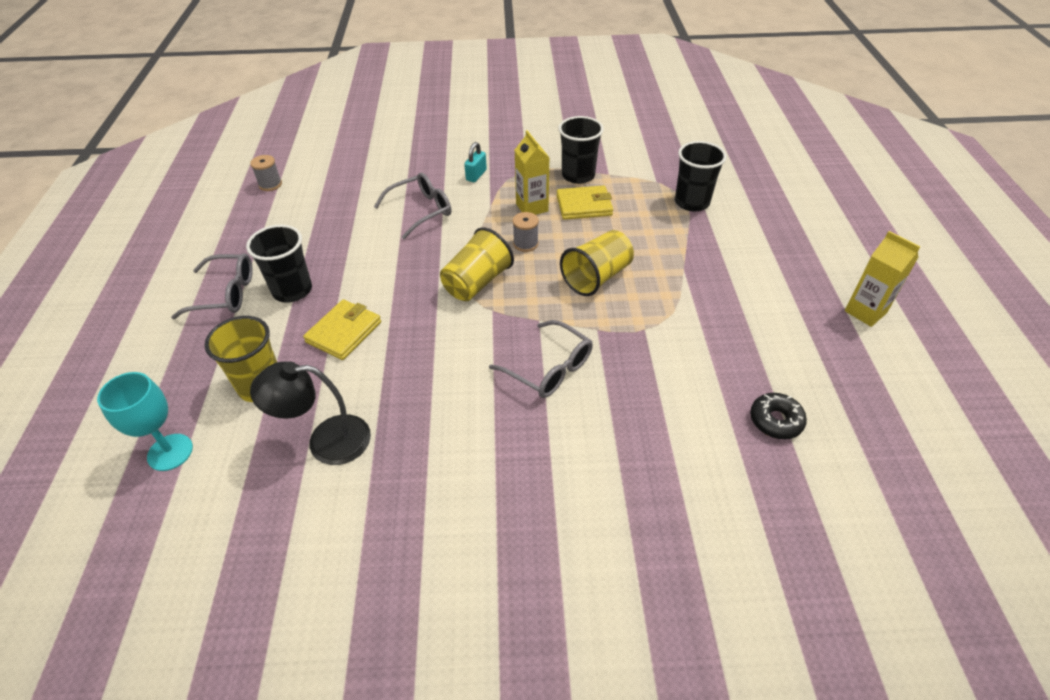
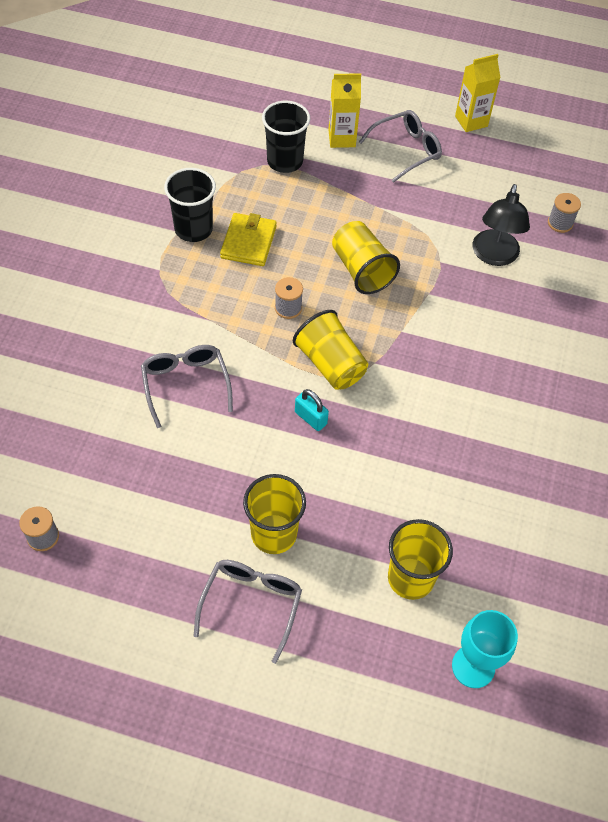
camera: 75 degrees left, 10 degrees up
(292, 290) = (274, 534): black cup -> yellow cup
(326, 441) = (496, 529): black lamp -> black lamp (494, 256)
(344, 332) = (359, 493): yellow wallet -> none
(476, 175) = (143, 316): turquoise padlock -> turquoise padlock (310, 418)
(532, 207) = (230, 285): yellow carton -> yellow carton (342, 138)
(549, 368) = (464, 342): grey glasses -> grey glasses (406, 150)
(775, 421) = (560, 223): black donut -> grey spool

